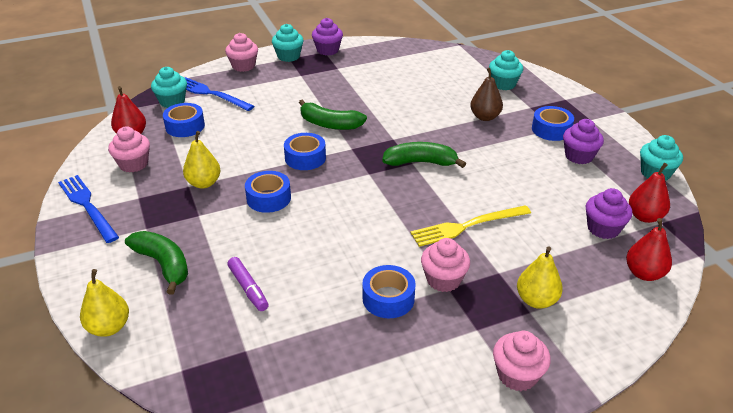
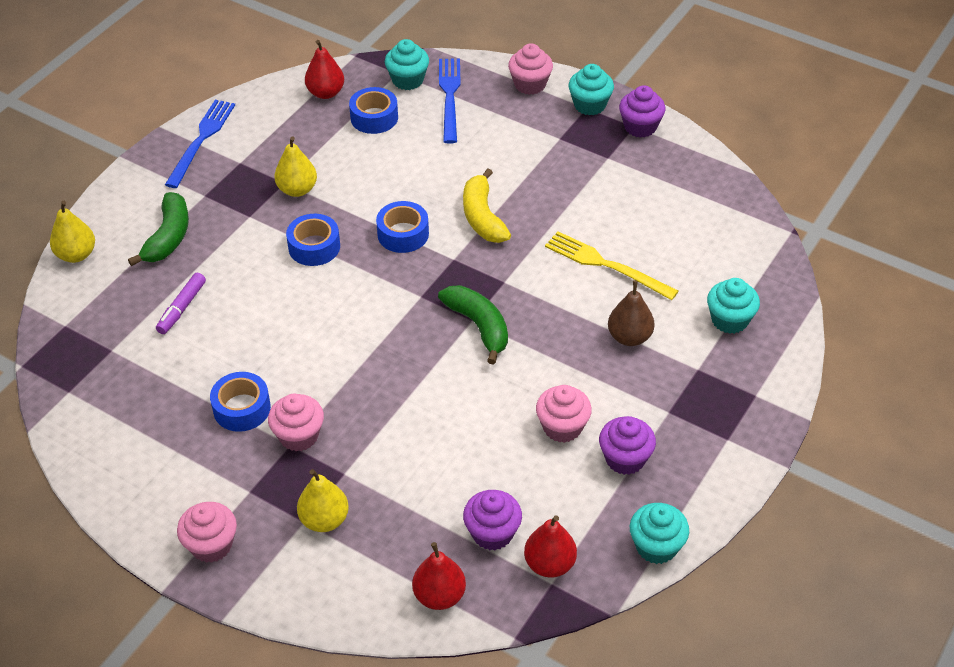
camera: 55 degrees right, 10 degrees up
(133, 164) = (283, 126): pink cupcake -> pink cupcake (562, 427)
(330, 124) = (482, 217): green banana -> yellow banana
(467, 226) = (398, 416): yellow fork -> yellow fork (606, 265)
(551, 130) = (662, 410): blue tape -> none

